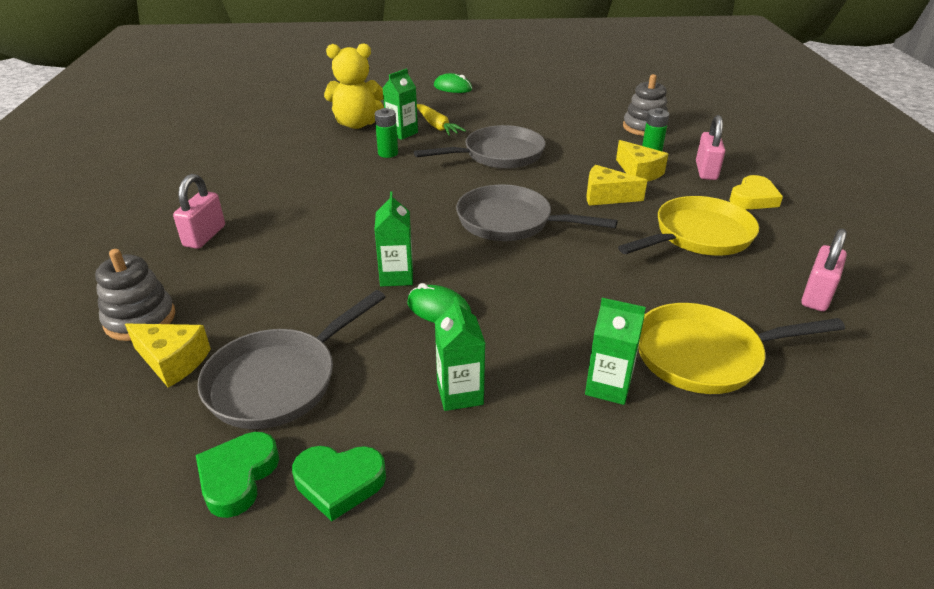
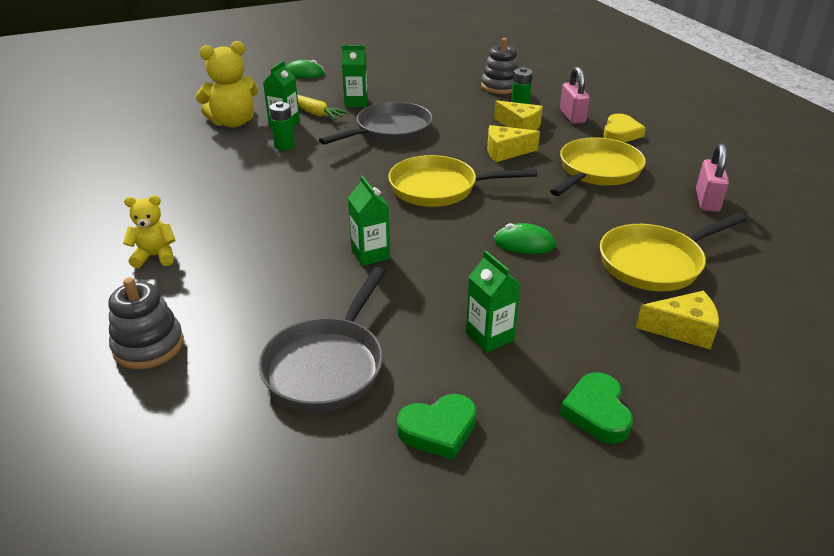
camera: 20 degrees left, 0 degrees up
(173, 361) = (212, 374): yellow cheese -> yellow cheese (683, 329)
(204, 236) = (155, 256): pink padlock -> yellow teddy bear
(238, 477) = (348, 450): green heart -> green heart (597, 412)
(439, 309) = (427, 274): green mouse -> green mouse (524, 243)
(510, 222) = (439, 188): grey pan -> yellow pan
(608, 386) = (599, 303): green carton -> green carton (356, 103)

